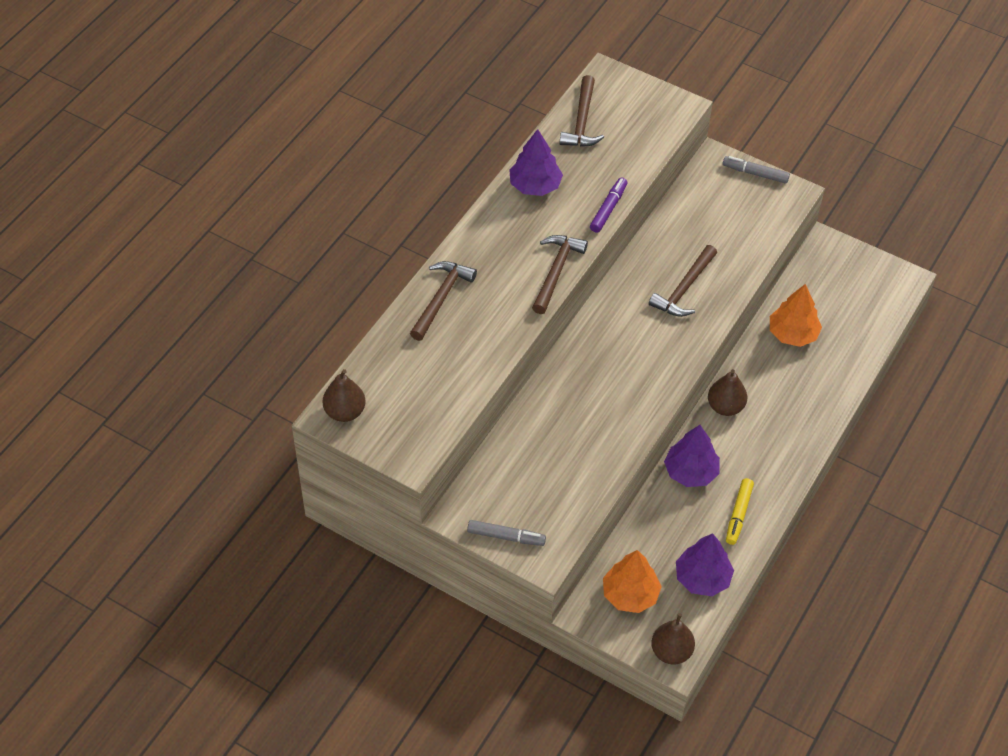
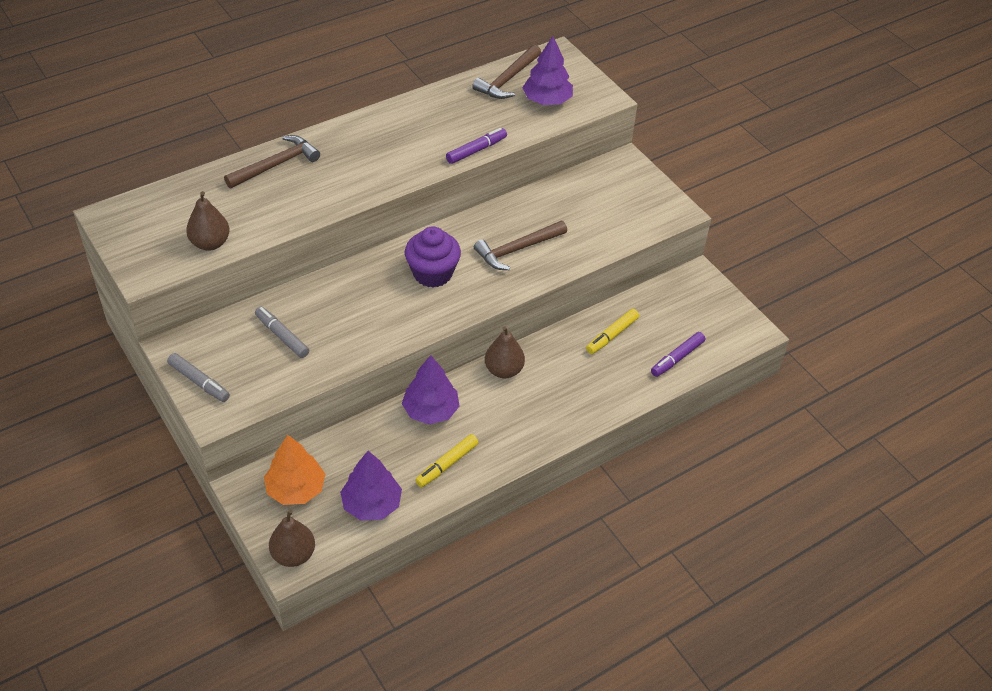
camera: 25 degrees right, 5 degrees down
(345, 412) = (122, 217): brown pear -> brown pear (210, 243)
(535, 185) = (427, 112): purple tree -> purple tree (547, 100)
(556, 271) = (391, 180): brown hammer -> none
(628, 344) = (432, 273): none -> purple cupcake
(755, 173) = (653, 184): grey marker -> grey marker (282, 336)
(792, 334) = (612, 335): orange tree -> yellow marker
(859, 332) = (677, 358): none -> purple marker

